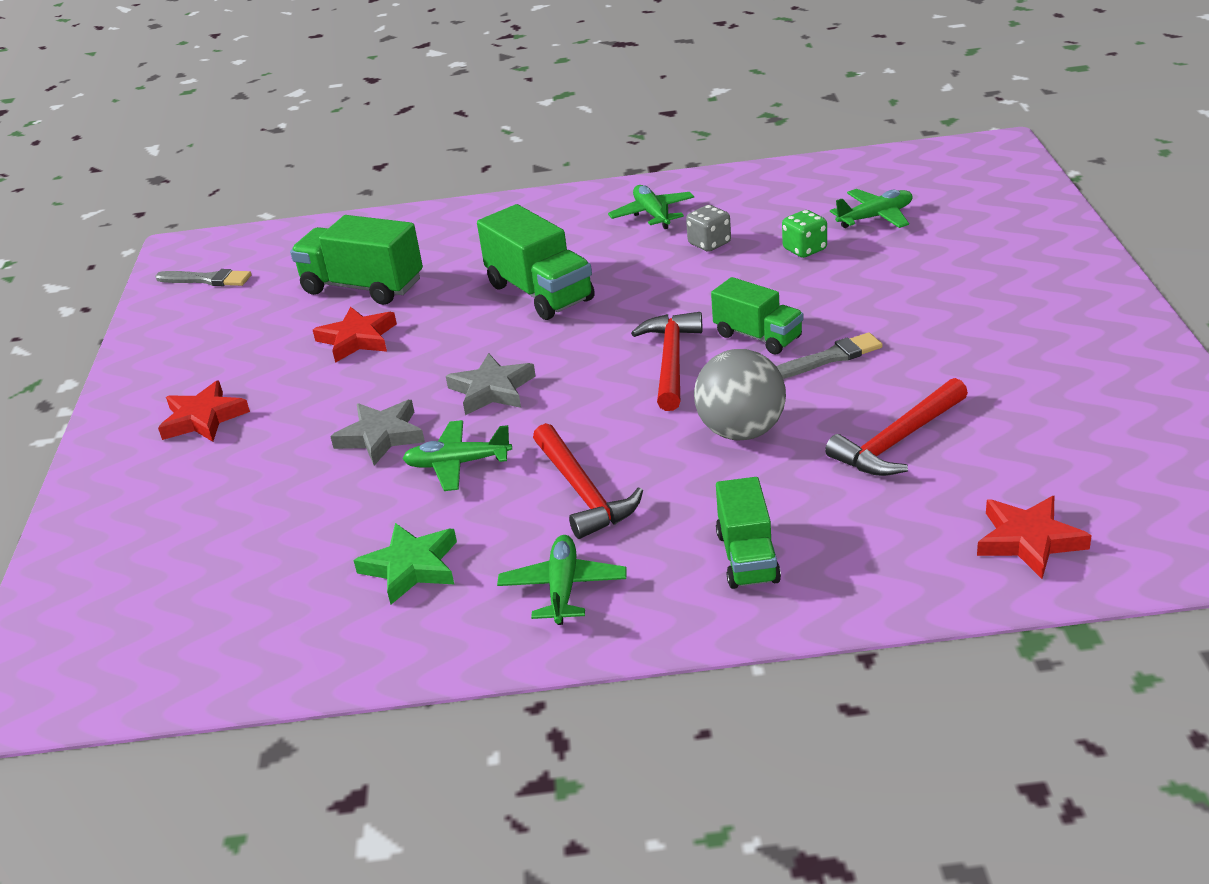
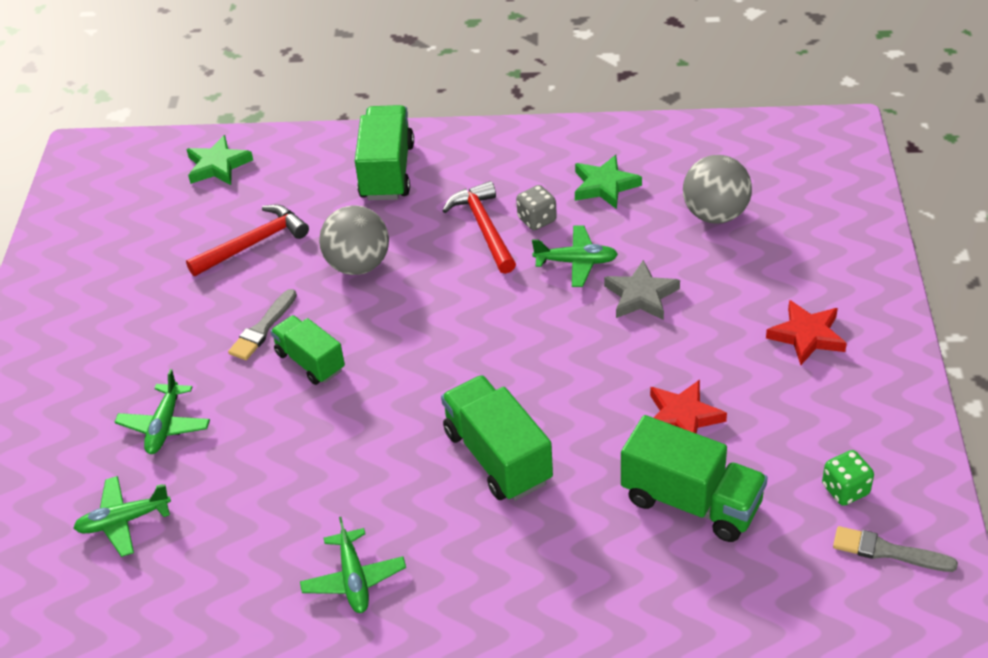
camera: 175 degrees left, 10 degrees up
(263, 541) = (715, 214): none -> grey ball
(492, 390) = (549, 333): grey star -> none
(563, 588) = (505, 163): green plane -> green plane (165, 426)
(671, 361) = (392, 343): red hammer -> none
(709, 244) = (308, 507): grey dice -> grey dice (537, 220)
(747, 557) = (387, 171): green truck -> green truck, size x1.55
(804, 249) = (219, 478): green dice -> green dice (845, 490)
(830, 358) = (263, 328): grey brush -> grey brush turned 45 degrees counterclockwise
(1029, 541) = (218, 165): red star -> green star

